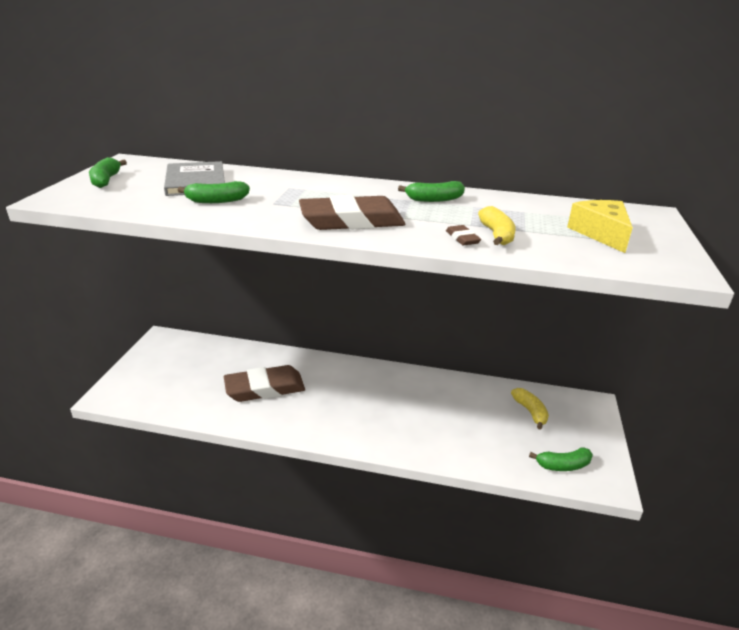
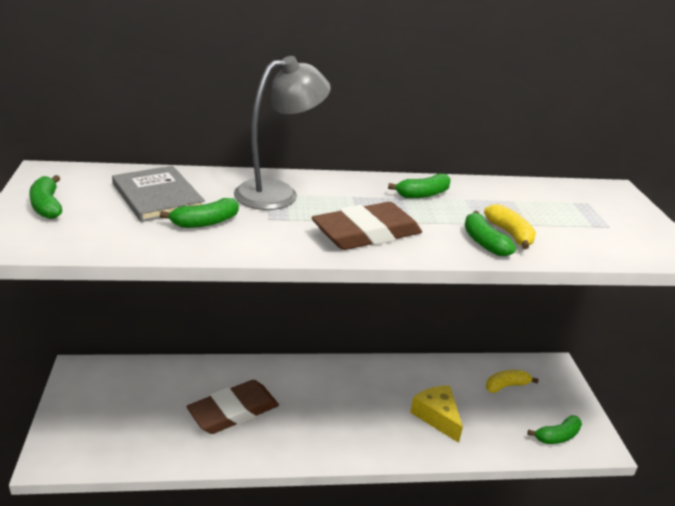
camera: 20 degrees left, 0 degrees up
(298, 187) = (278, 193): none -> grey lamp
(462, 238) = (484, 242): brown eraser -> green banana
(530, 412) = (506, 386): yellow banana -> yellow banana turned 75 degrees counterclockwise
(601, 233) = (592, 220): yellow cheese -> yellow cheese (437, 416)

